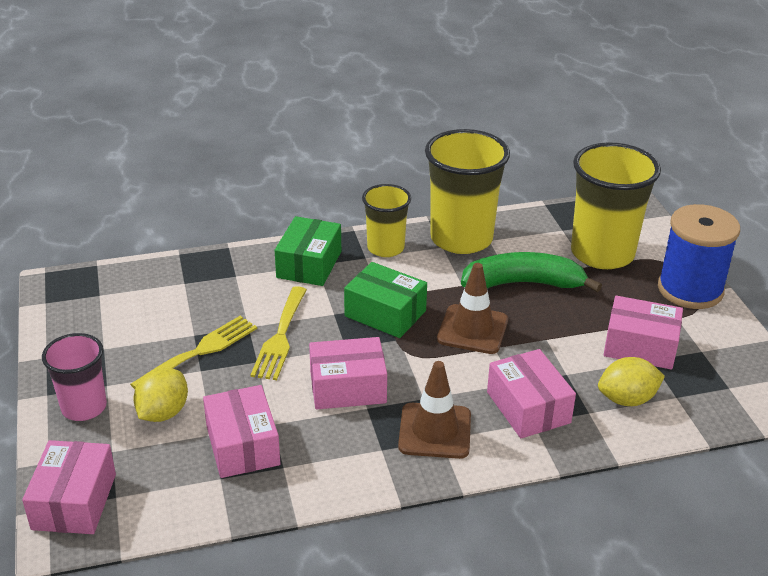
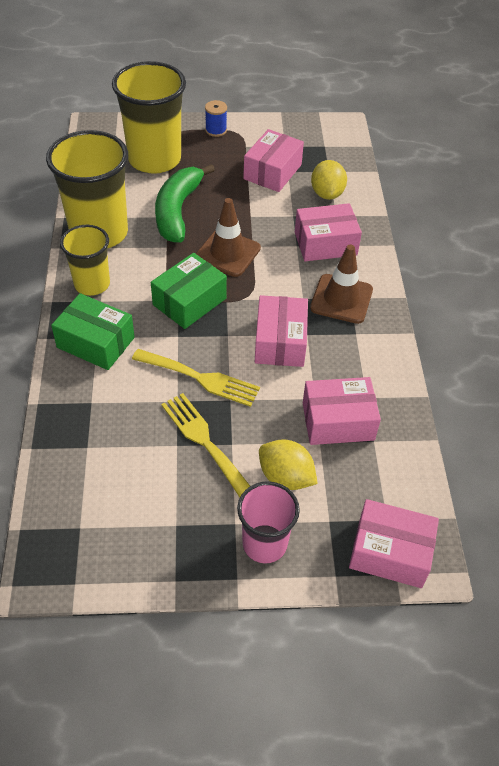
camera: 80 degrees left, 15 degrees up
(690, 289) = (216, 130): blue spool -> blue spool, size x0.44

